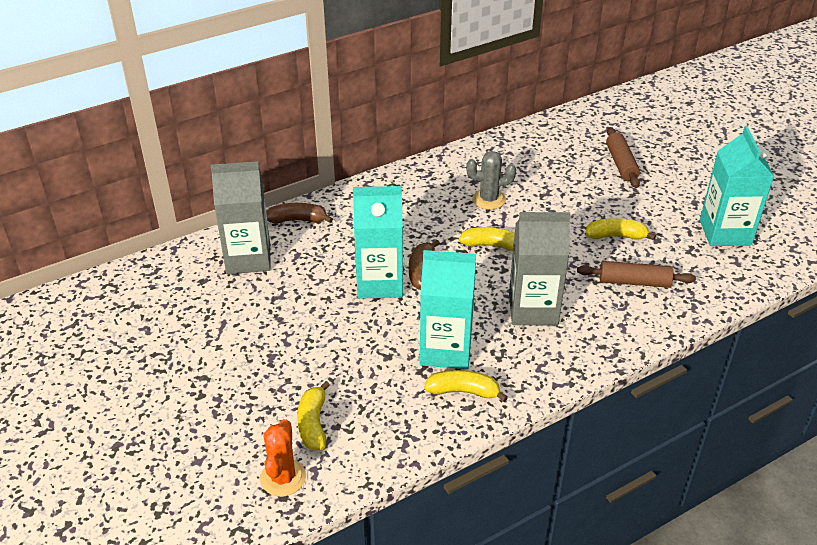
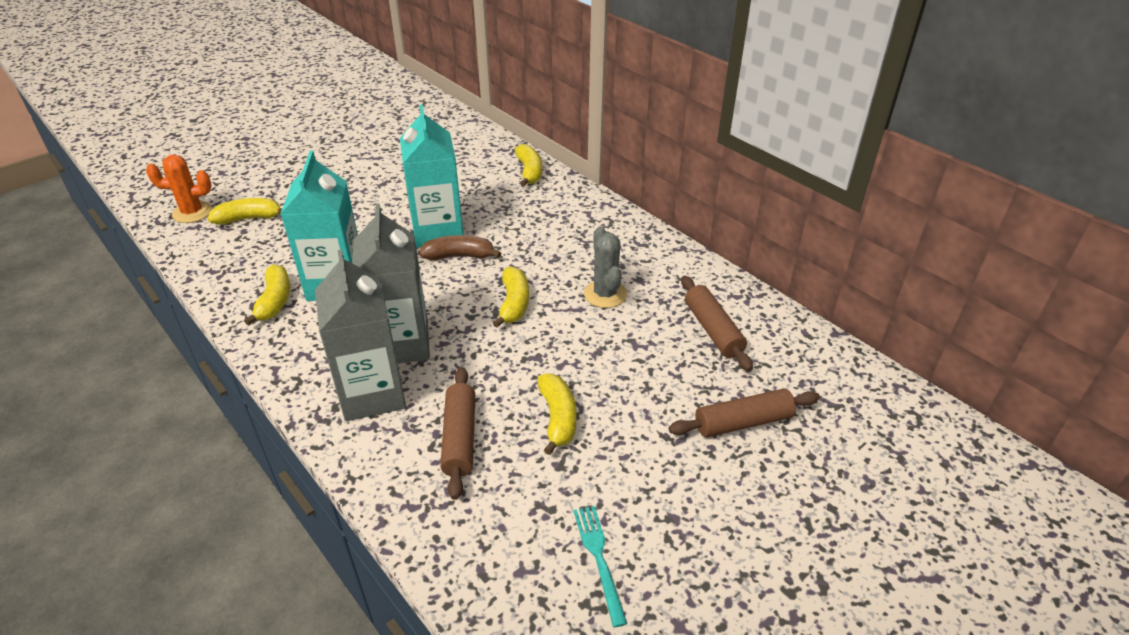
camera: 80 degrees right, 0 degrees up
(248, 258) = (465, 155): grey carton -> grey carton (372, 394)
(298, 220) = (529, 172): brown banana -> yellow banana
(535, 159) = (713, 330): none -> brown rolling pin
(725, 232) = (599, 558): turquoise carton -> turquoise fork

